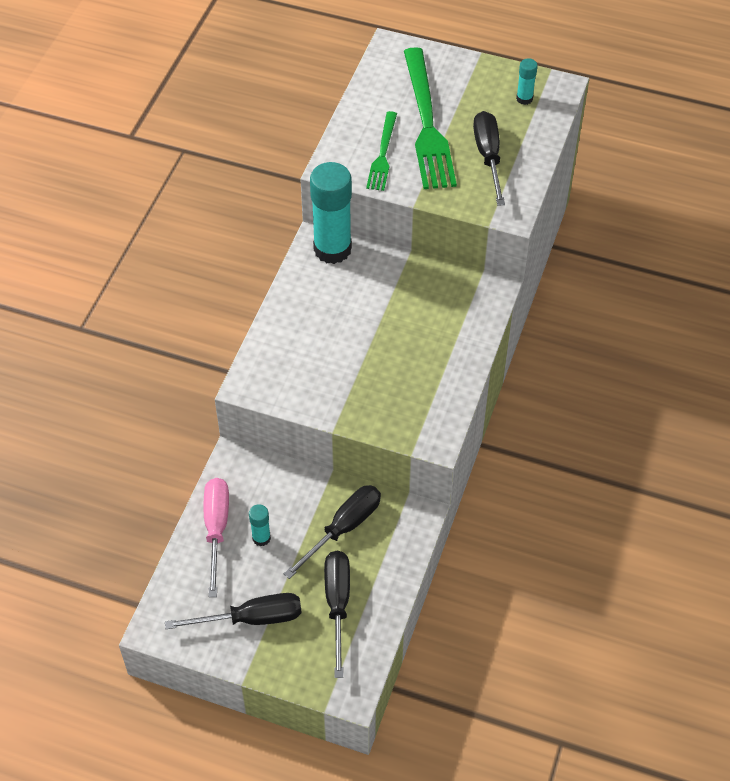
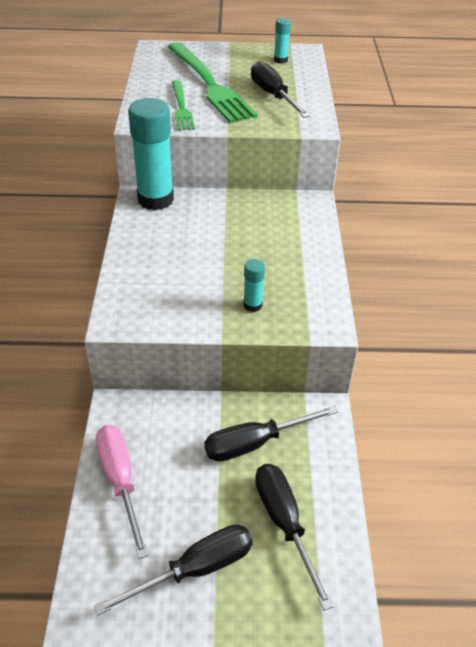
camera: 20 degrees left, 10 degrees down
(261, 538) = (173, 476): turquoise glue stick -> turquoise glue stick (252, 305)
(343, 528) = (256, 443): black screwdriver -> black screwdriver turned 135 degrees counterclockwise

